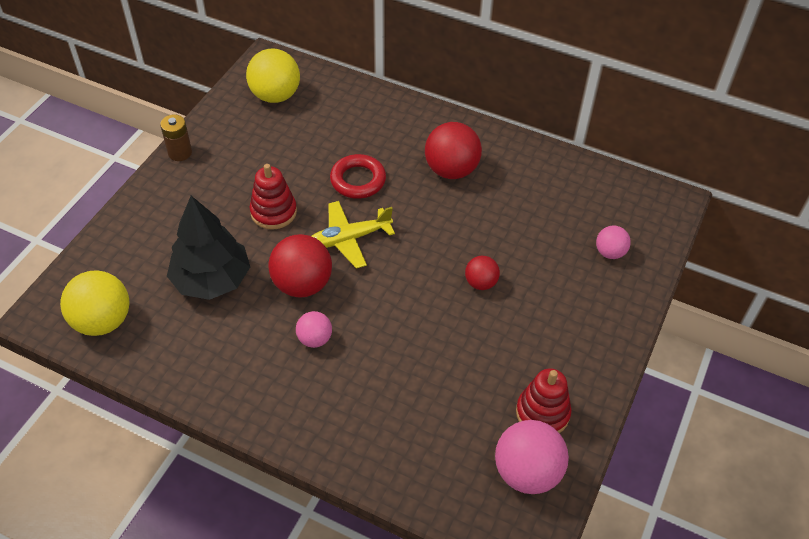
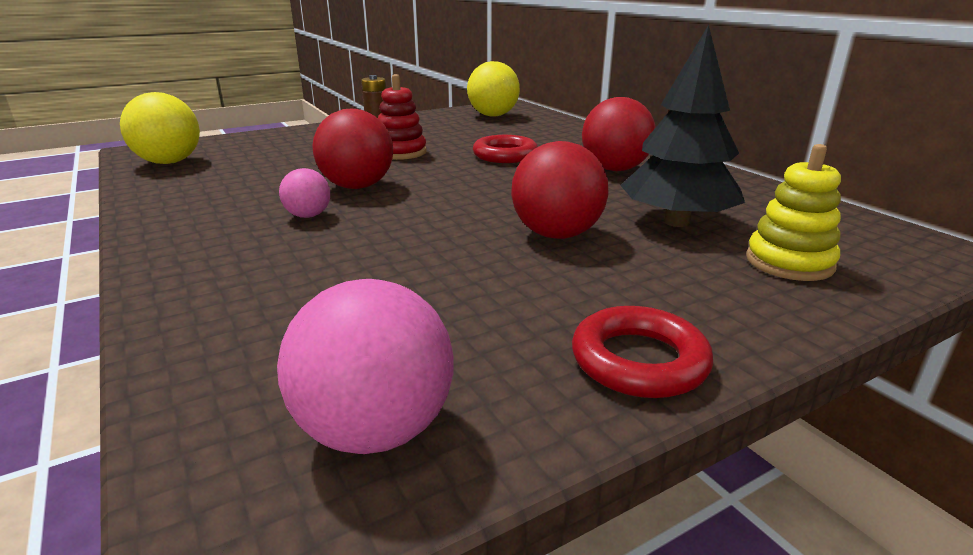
camera: 35 degrees right, 25 degrees down
(212, 279) = (287, 166): black tree -> black tree (677, 222)
(349, 239) = (445, 177): yellow plane -> none
(481, 283) = (556, 234): red ball -> red ball, size x1.79
(542, 413) = (498, 370): red stacking toy -> none
(590, 374) = (639, 361): none -> red ring
(610, 252) = (789, 262): pink ball -> yellow stacking toy

